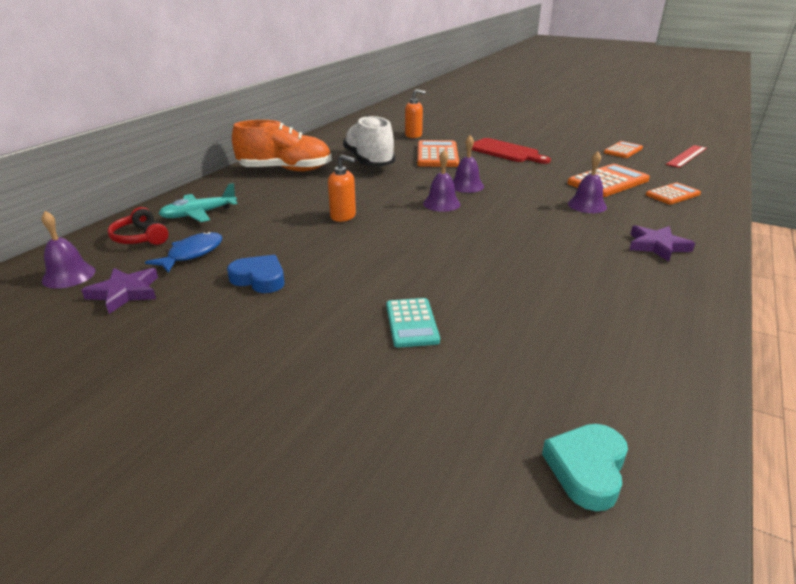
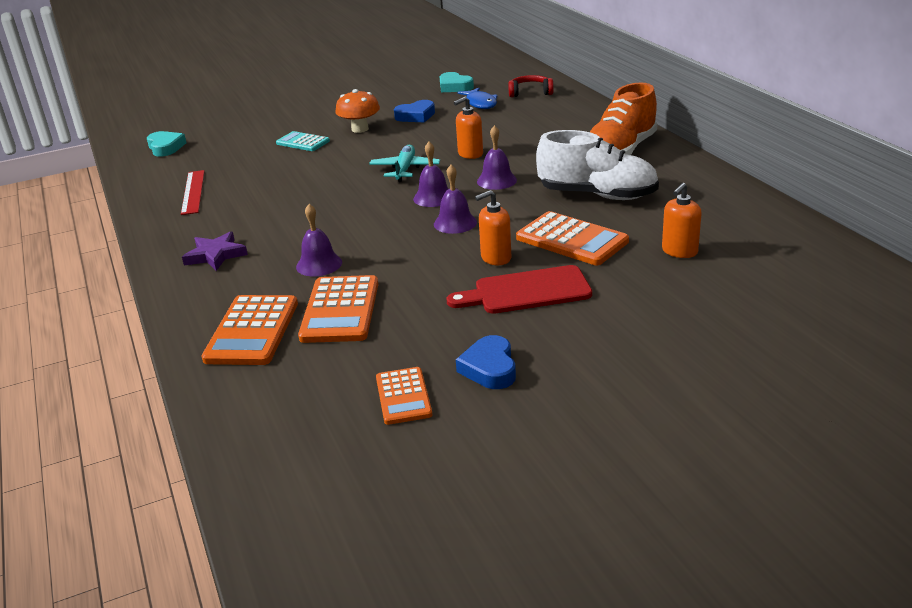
camera: 130 degrees right, 0 degrees up
(69, 275) = (498, 76): purple bell -> purple bell (496, 180)
(125, 293) = (454, 87): purple star -> turquoise heart
(199, 214) = (550, 110): turquoise plane -> turquoise plane (405, 169)
(332, 300) = (360, 129): none -> orange mushroom
(487, 165) = (495, 258): none -> orange soap dispenser
(573, 143) = (489, 368): none -> blue heart
(672, 194) = (252, 331): orange calculator -> orange calculator, size x1.61
(686, 156) = (301, 445): red ruler -> red ruler (193, 192)

